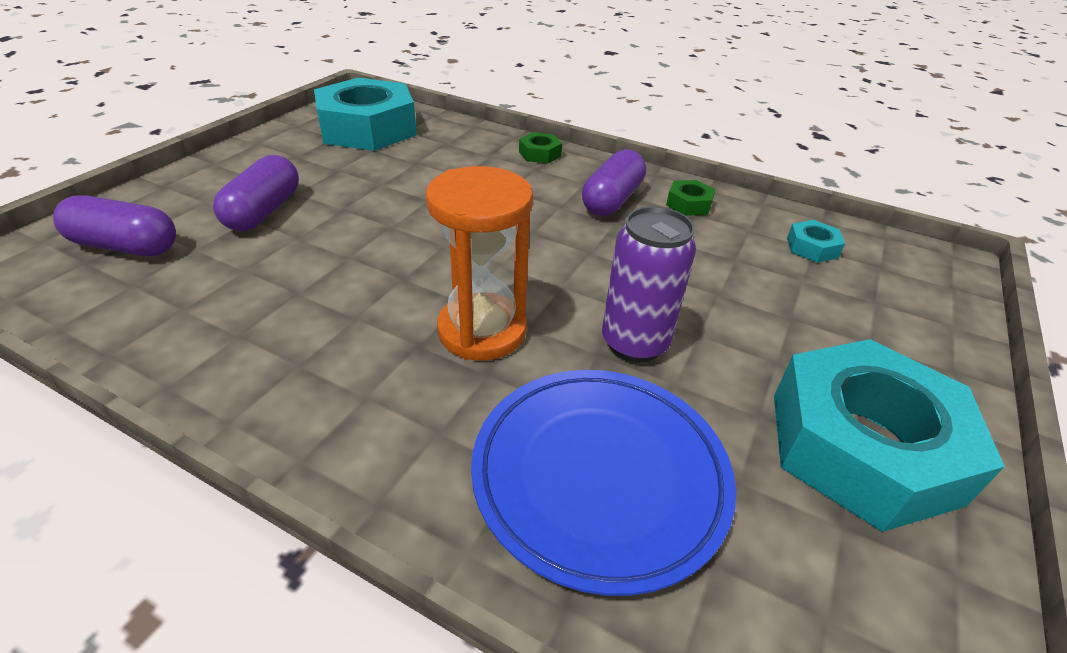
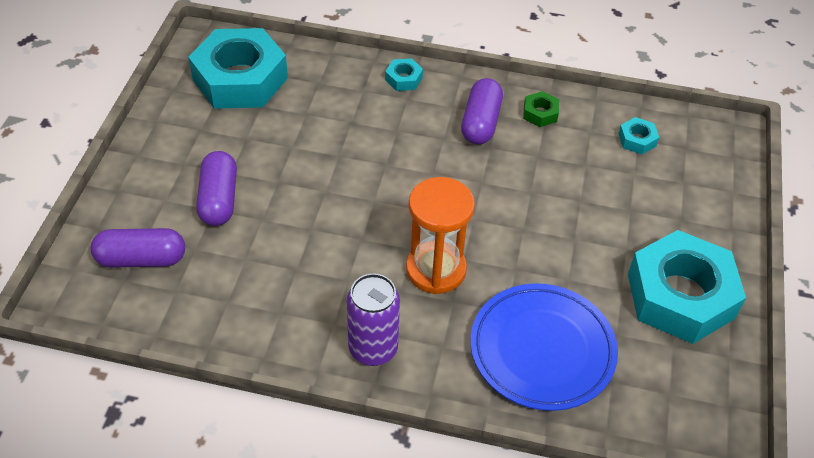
camera: 15 degrees left, 10 degrees up
(540, 154) = (404, 79): green nut -> turquoise nut
(634, 343) = (536, 255): purple can -> purple can (373, 349)

